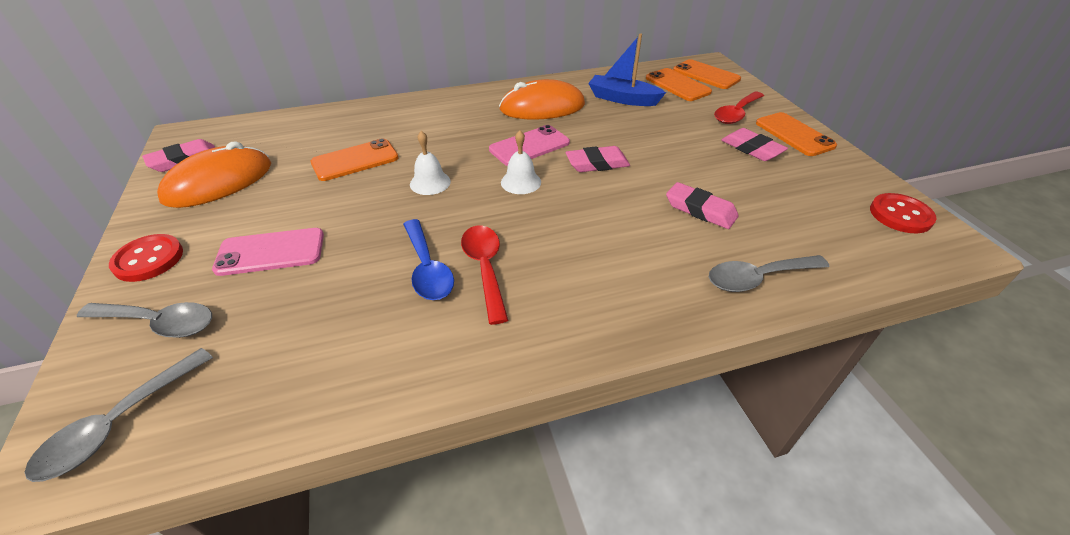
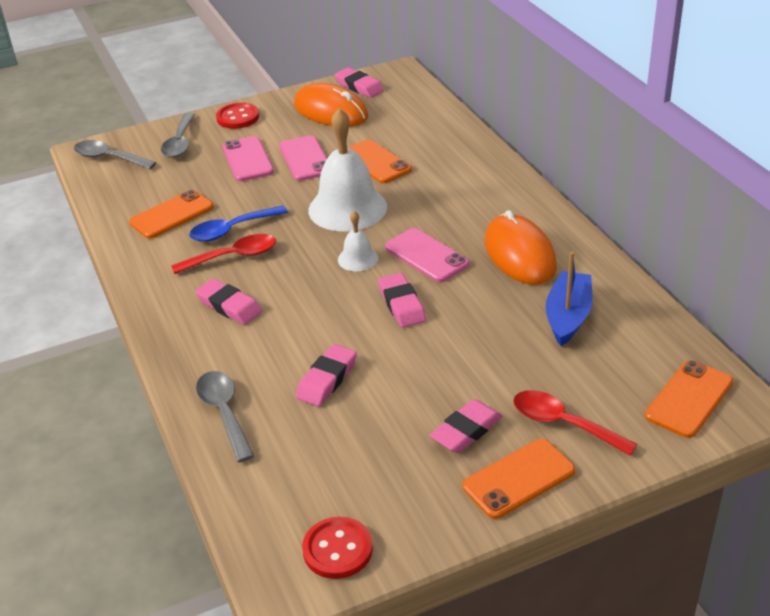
camera: 85 degrees right, 5 degrees down
(309, 205) = (305, 159): none -> pink phone
(430, 182) = (347, 208): white bell -> white bell, size x2.07
(580, 273) = (229, 306): none -> pink eraser
(677, 85) = (635, 367): orange phone -> orange phone (172, 215)

